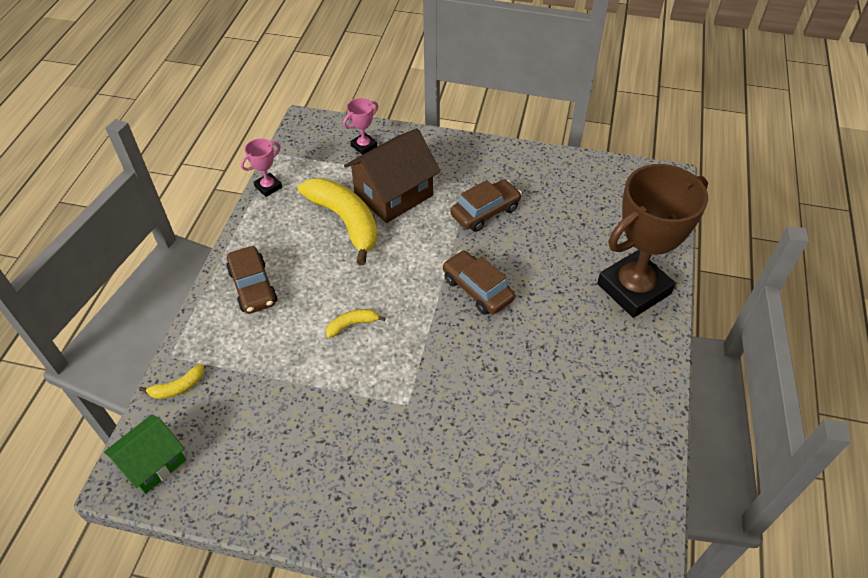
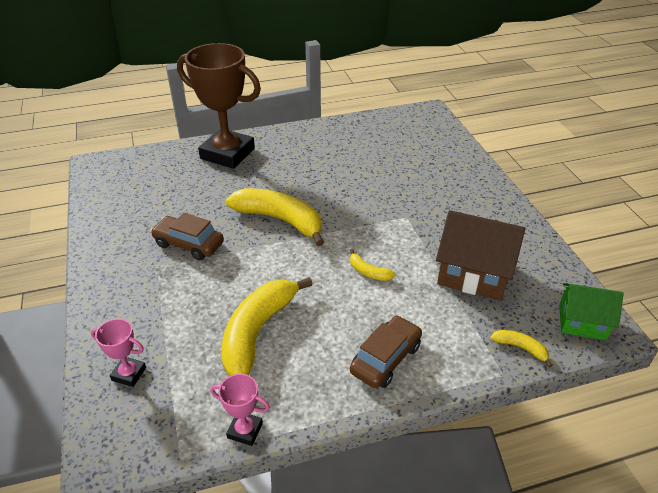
camera: 120 degrees left, 10 degrees down
(393, 194) = (198, 313): brown house -> brown house (474, 273)
(477, 289) = (280, 220): brown car -> yellow banana

